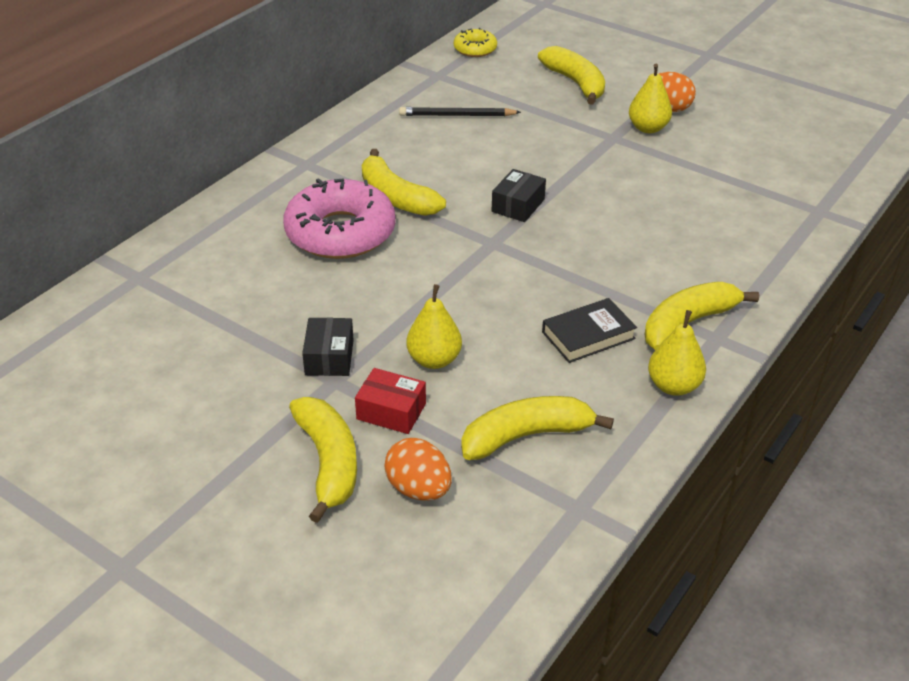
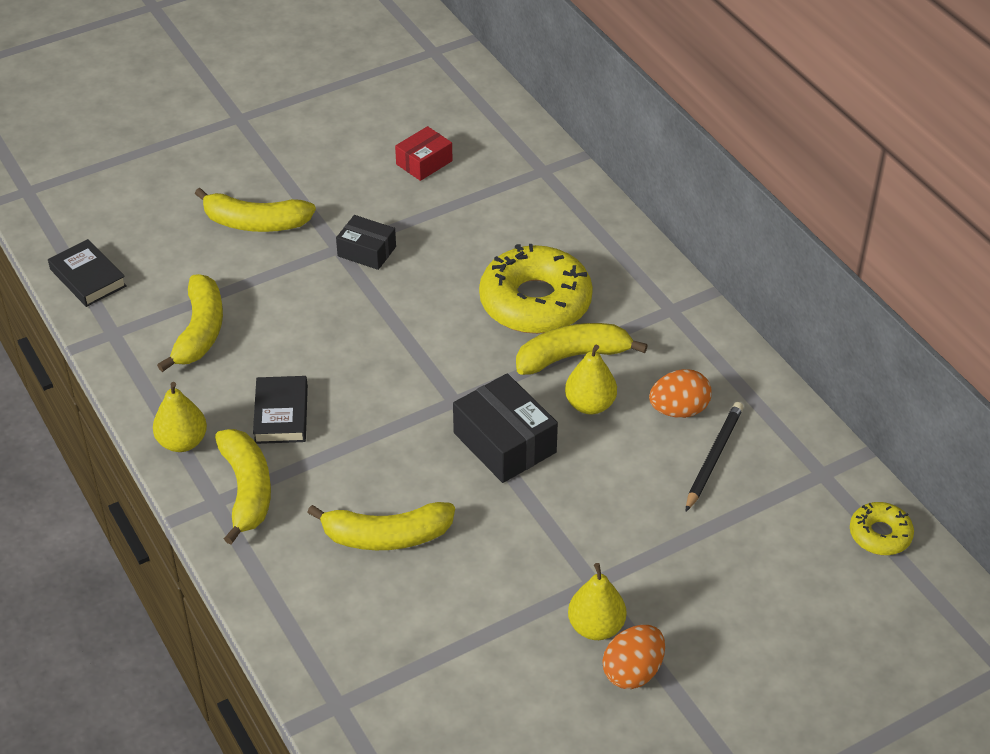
camera: 115 degrees right, 5 degrees up
(340, 232) = (535, 302): pink donut -> yellow donut
(391, 411) = (281, 268): red box -> red box (424, 162)
(418, 489) = (195, 259): orange egg -> orange egg (679, 410)
(434, 360) = (321, 308): yellow pear -> yellow pear (590, 405)
(510, 577) = (88, 278): none -> black book
(518, 205) = (504, 442): black box -> black box, size x1.61
(576, 83) = (742, 603): yellow banana -> yellow banana (386, 536)

